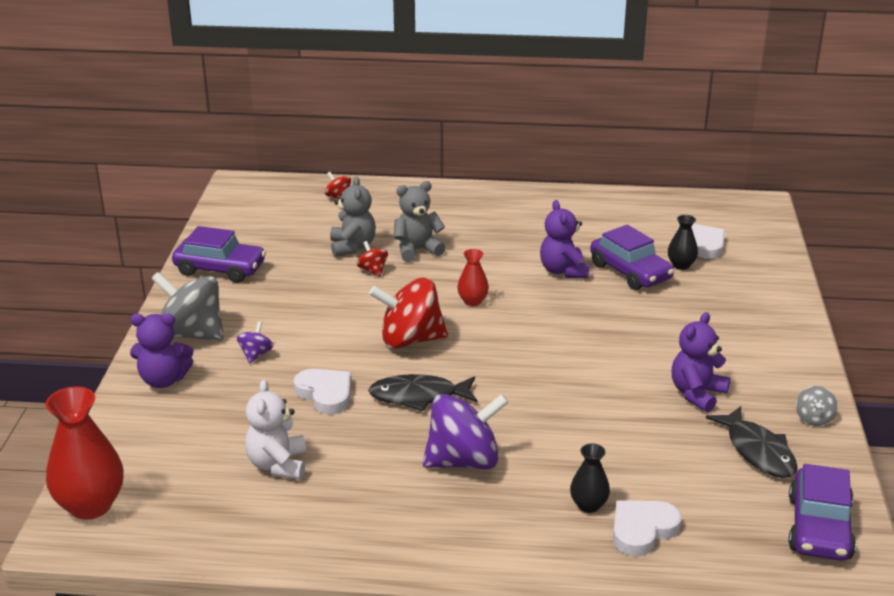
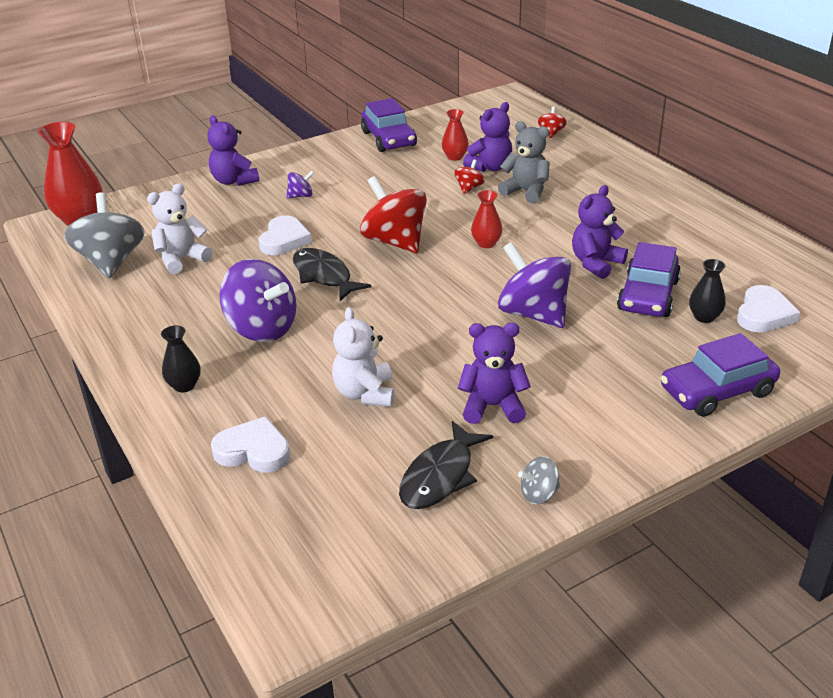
camera: 55 degrees right, 5 degrees up
(192, 334) = (298, 165): grey spinning top -> grey spinning top (111, 262)
(308, 254) = (455, 157): none -> red vase
(352, 247) = (490, 167): grey teddy bear -> purple teddy bear
(588, 505) = (261, 410): black vase -> black vase (184, 385)
(598, 326) = (533, 314): none -> purple spinning top
(620, 444) = (365, 393): none -> white teddy bear
(819, 528) = (355, 559): purple car -> purple car (717, 391)

